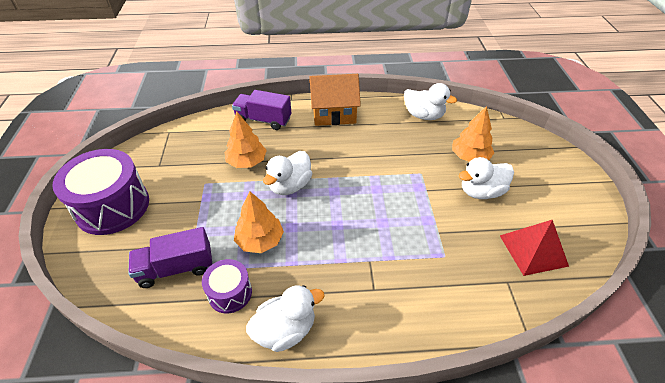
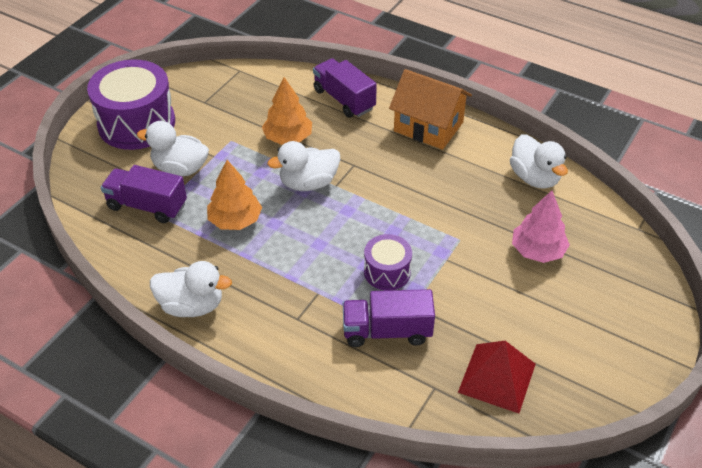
camera: 35 degrees right, 0 degrees up
(230, 293) = (173, 251): purple drum -> purple drum (387, 272)
(440, 260) = (387, 331): none -> purple truck
(469, 157) = (537, 251): orange tree -> pink tree
(481, 192) = (507, 293): white duck -> white duck (180, 168)

